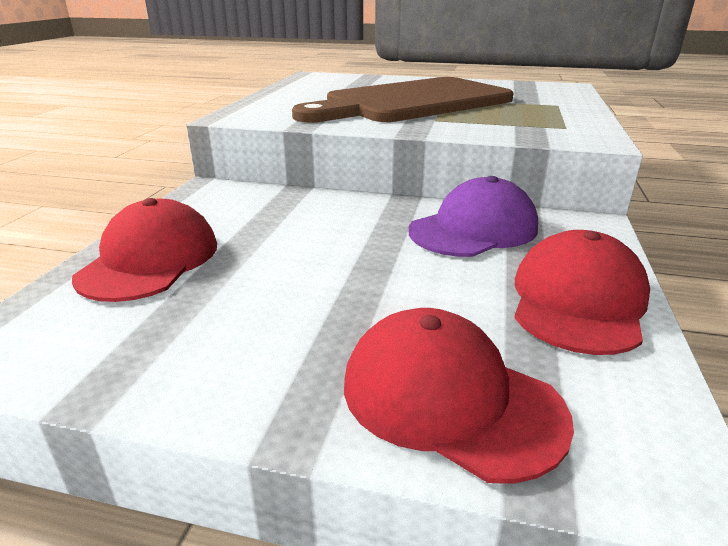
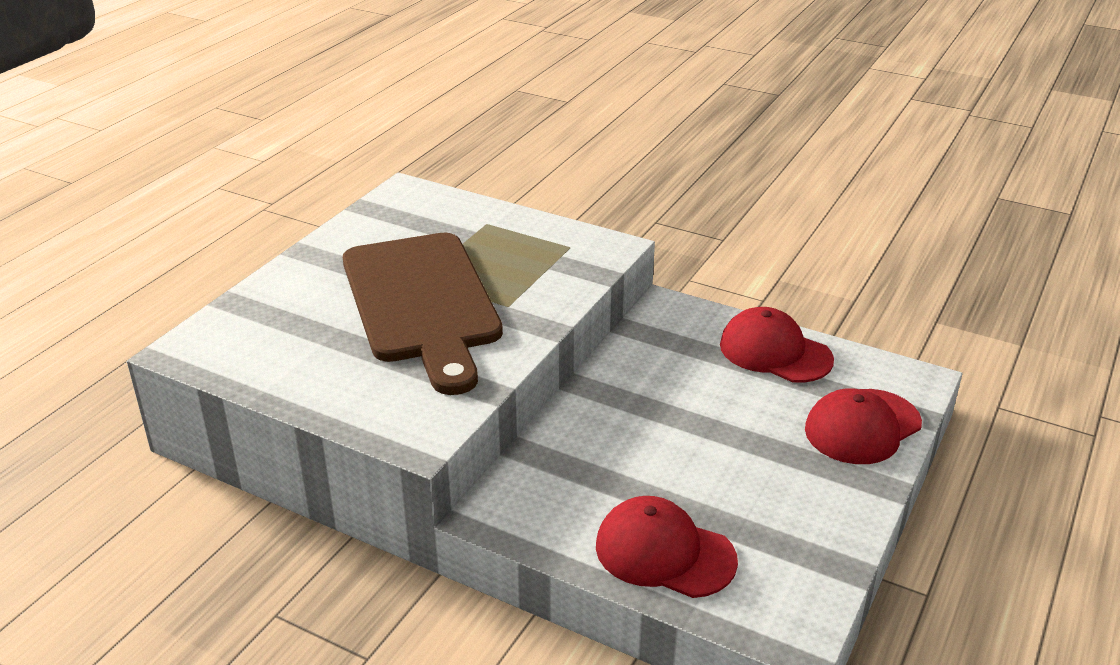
camera: 75 degrees left, 5 degrees up
(474, 229) = (658, 363): purple cap -> none

